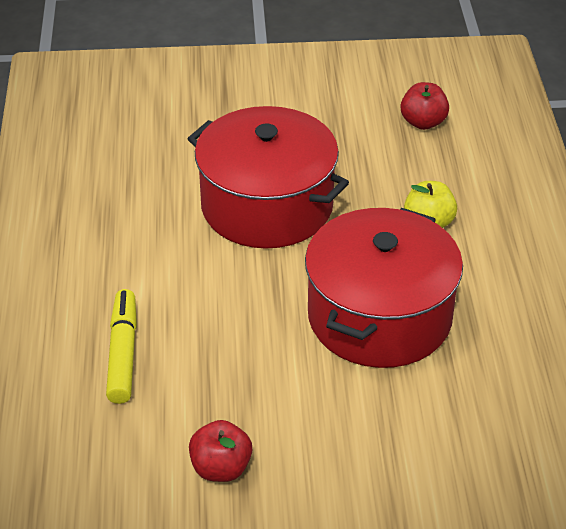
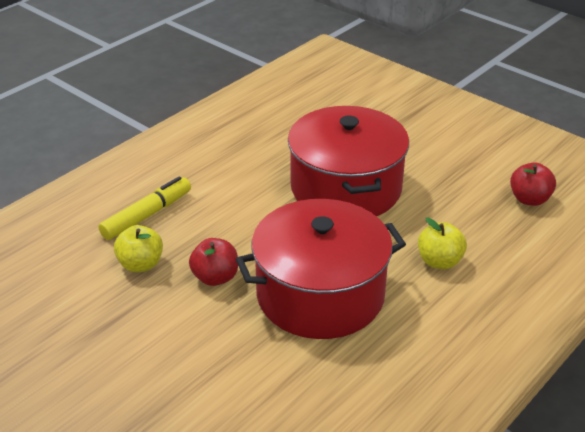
camera: 45 degrees right, 5 degrees down
(190, 402) = (140, 264): none -> yellow apple
(221, 468) = (102, 311): red apple -> red apple (215, 277)

